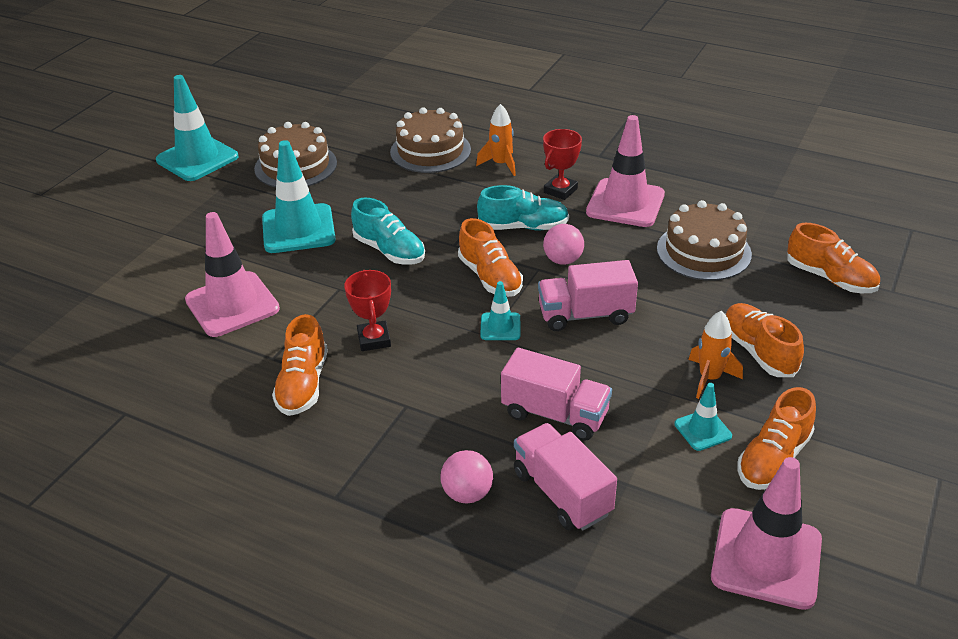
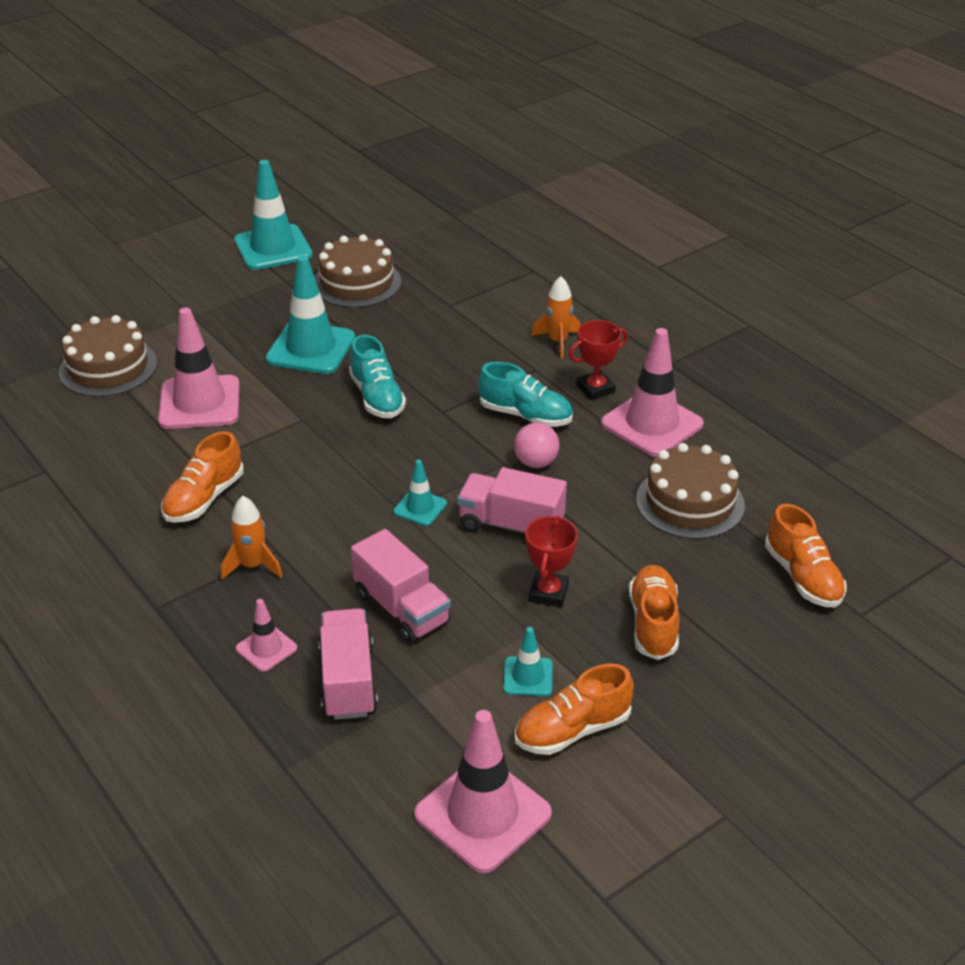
camera: 25 degrees right, 0 degrees up
(374, 339) = (296, 479): red trophy -> red trophy (548, 593)
(430, 151) = (498, 305): brown cake -> brown cake (108, 367)
(467, 493) = (266, 648): pink ball -> pink traffic cone
(490, 277) = (450, 456): orange shoe -> none
(709, 378) = (579, 630): orange rocket -> orange rocket (252, 566)

